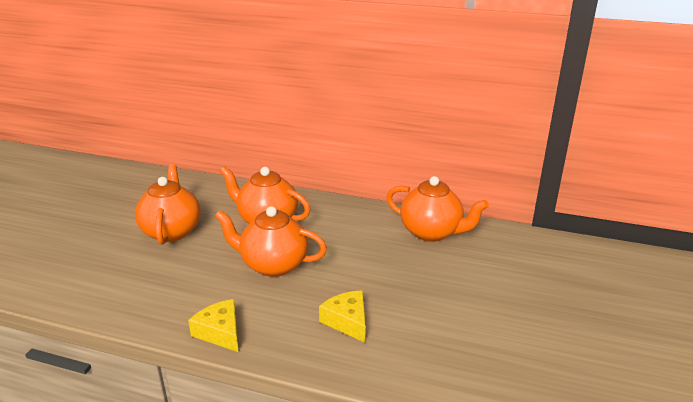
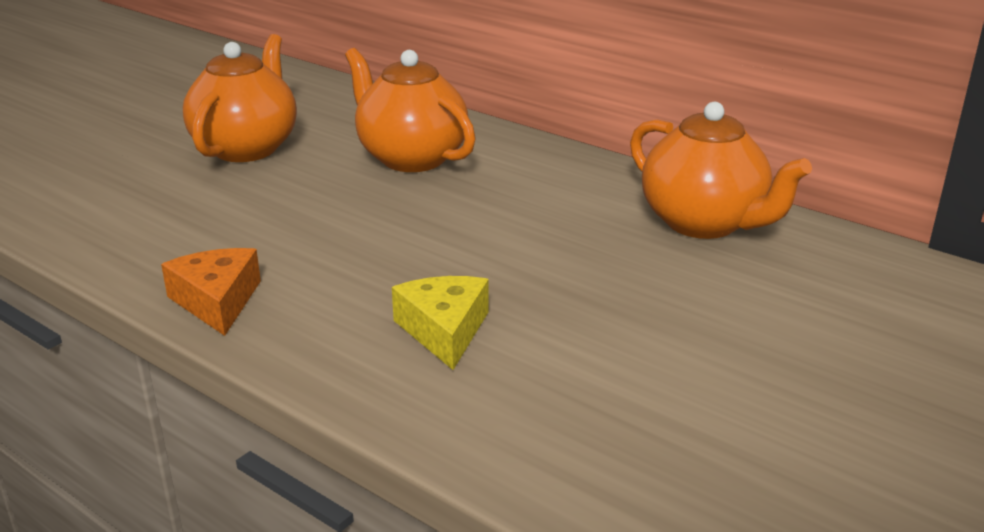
camera: 20 degrees right, 0 degrees up
(220, 332) = (217, 301): yellow cheese -> orange cheese
(273, 265) = (374, 222): orange teapot -> none

